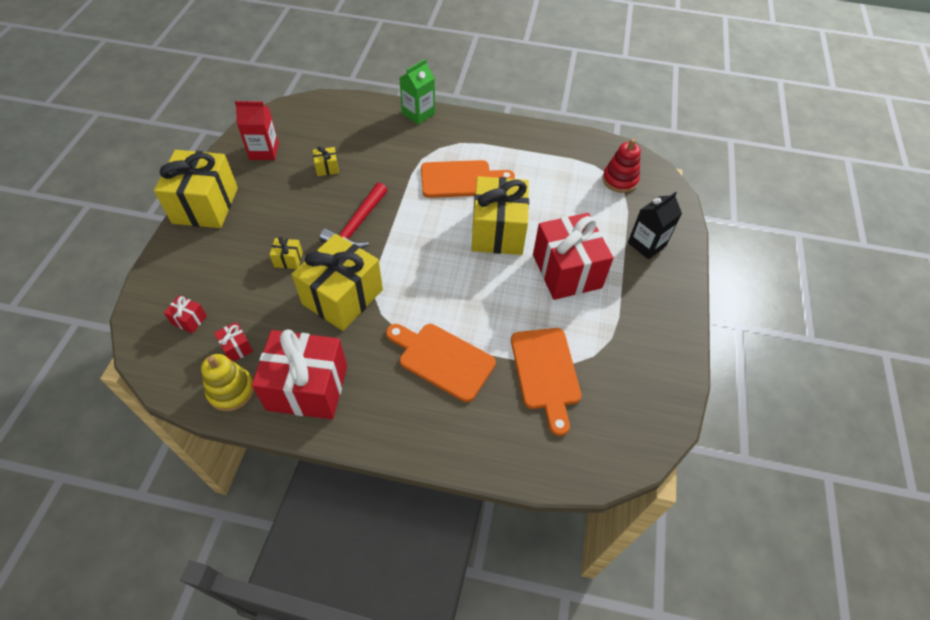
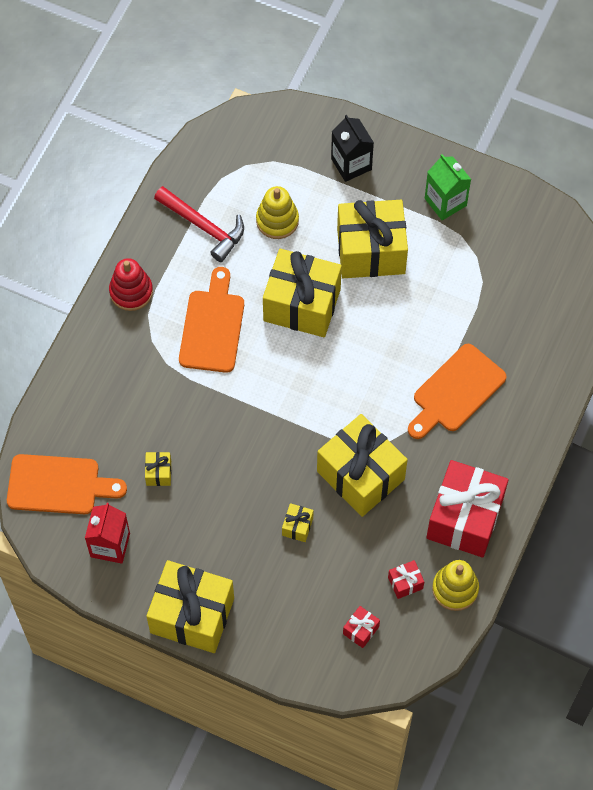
camera: 75 degrees left, 10 degrees up
(357, 225) = (261, 449): red hammer -> red hammer (203, 226)
(418, 113) = (81, 353): green carton -> green carton (445, 202)
(546, 373) = (487, 303): orange cutting board -> orange cutting board (59, 485)
(567, 271) = (371, 251): red gift -> yellow gift
(570, 204) = (277, 220): none -> yellow stacking toy
(619, 180) = (252, 159): red stacking toy -> red stacking toy (131, 292)

